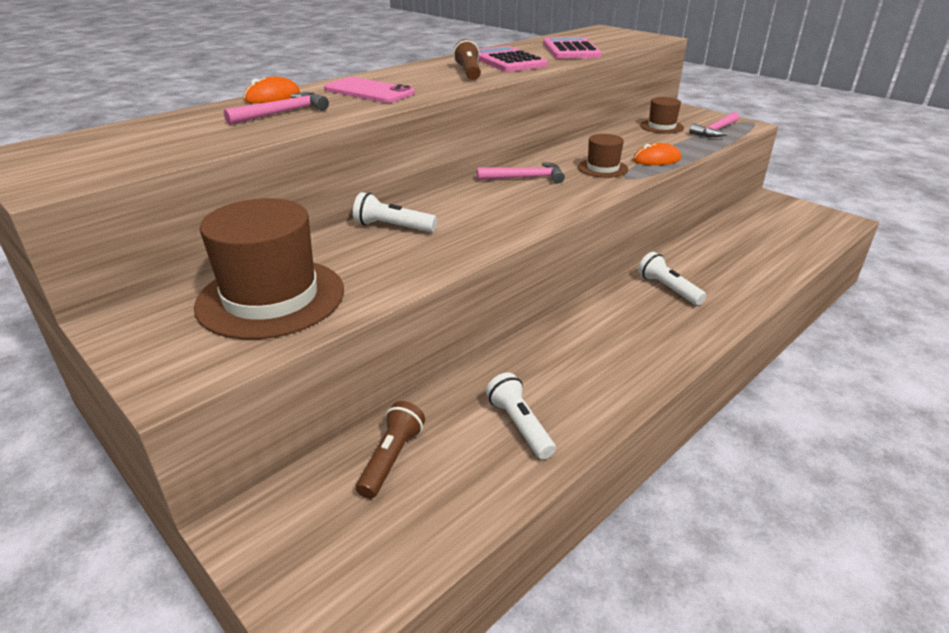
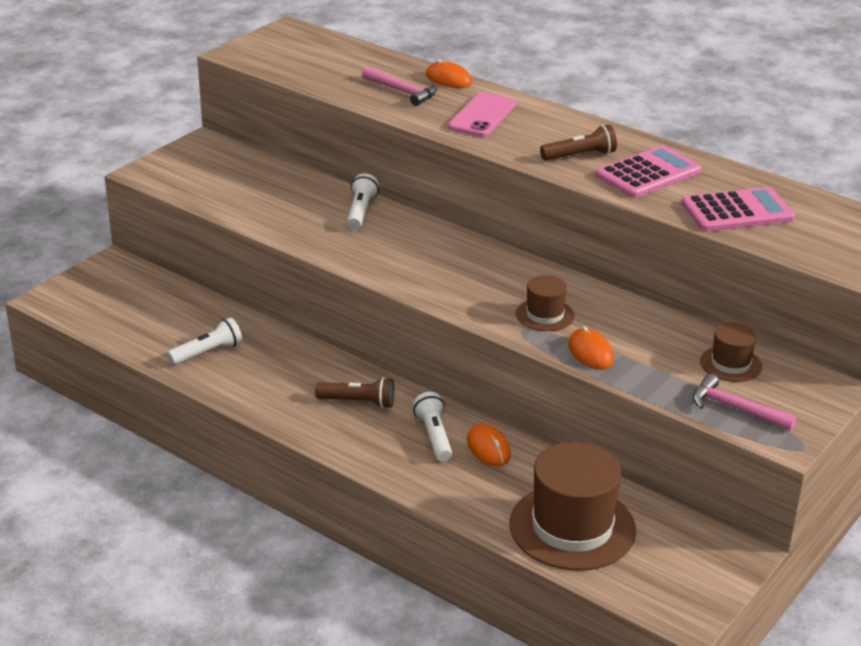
camera: 80 degrees right, 0 degrees up
(271, 298) = (239, 183): brown hat -> brown hat (572, 527)
(391, 458) = (170, 303): brown flashlight -> brown flashlight (358, 402)
(525, 178) = (497, 268): pink hammer -> none
(668, 289) = (434, 436): white flashlight -> white flashlight turned 60 degrees counterclockwise
(680, 266) = (488, 448): none -> orange mouse

